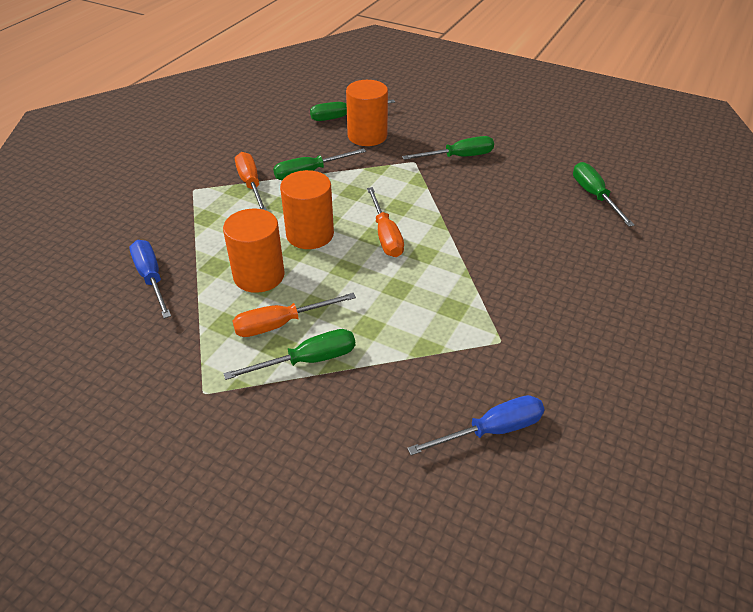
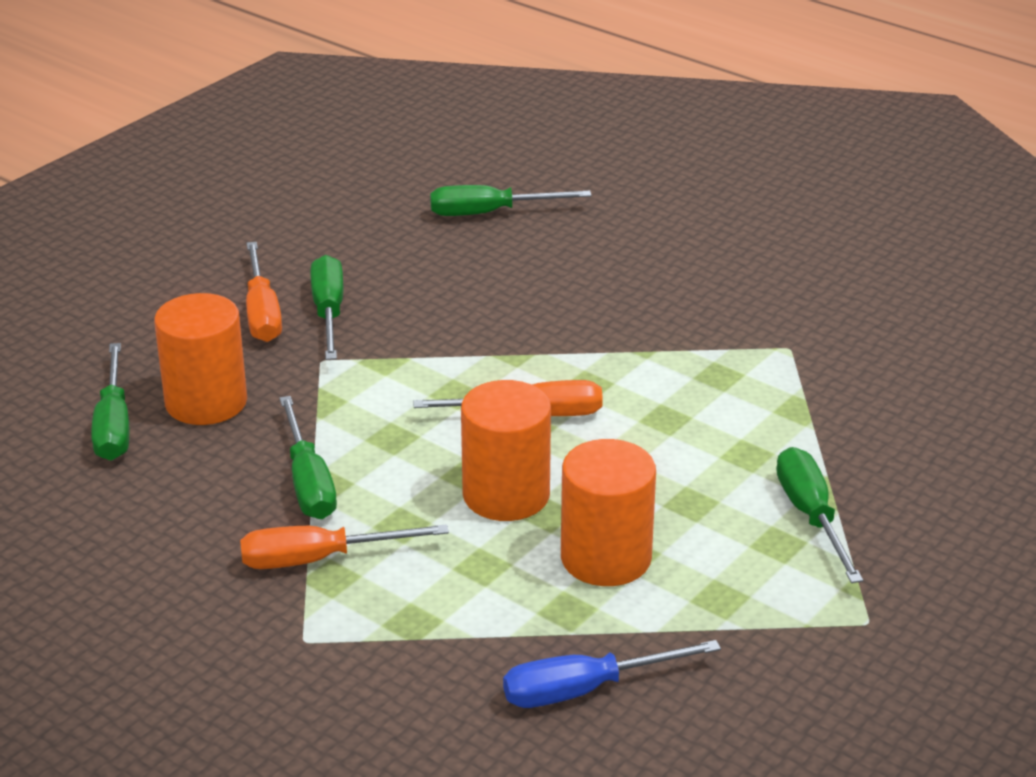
camera: 80 degrees left, 10 degrees down
(281, 324) = (729, 538): orange screwdriver -> orange screwdriver (262, 313)
(491, 430) = (940, 379): blue screwdriver -> none

